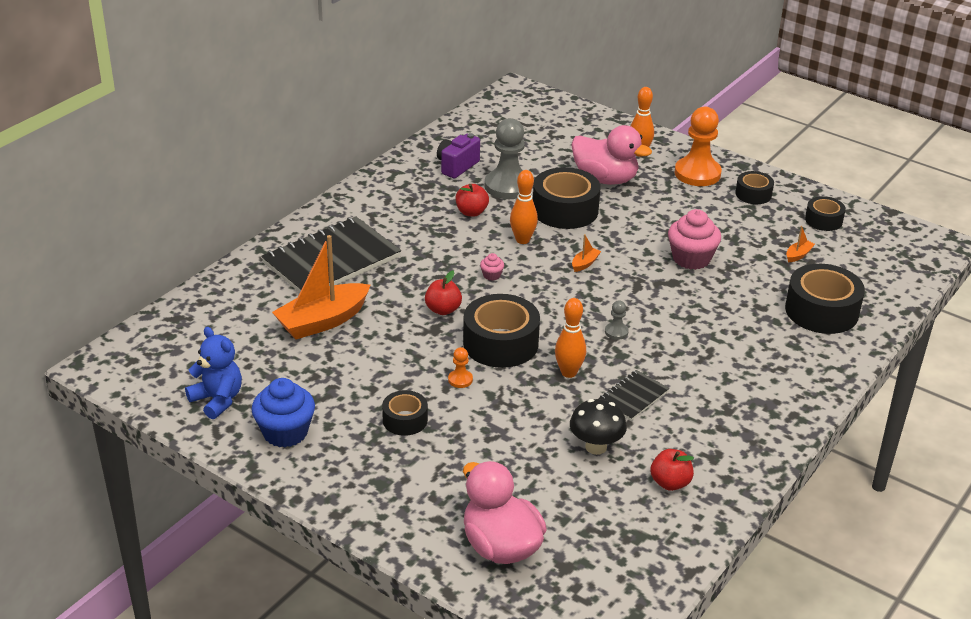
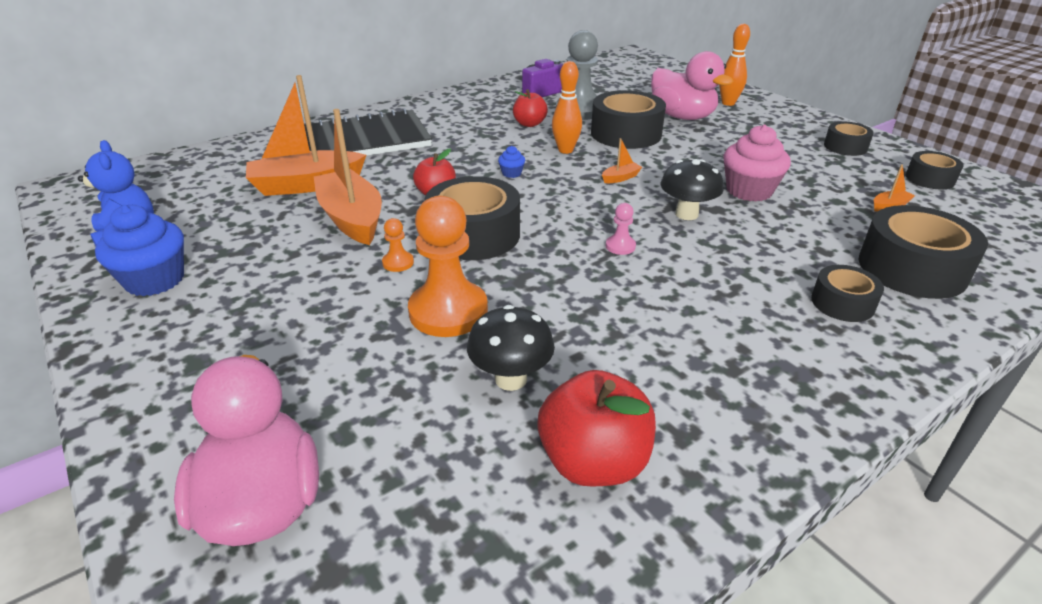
camera: 20 degrees right, 0 degrees up
(391, 347) = (352, 218): none -> orange boat
(405, 420) = (296, 293): black tape -> black tape (842, 303)
(491, 275) = (511, 173): pink cupcake -> blue cupcake
(568, 373) = (533, 279): orange bowling pin -> none
(616, 332) = (620, 246): grey pawn -> pink pawn
(633, 397) = (602, 323): black notebook -> none
(652, 292) = (686, 214): none -> black mushroom
(670, 483) = (593, 462): red apple -> red apple, size x1.60
(697, 174) = (785, 124): orange pawn -> orange pawn (448, 311)

